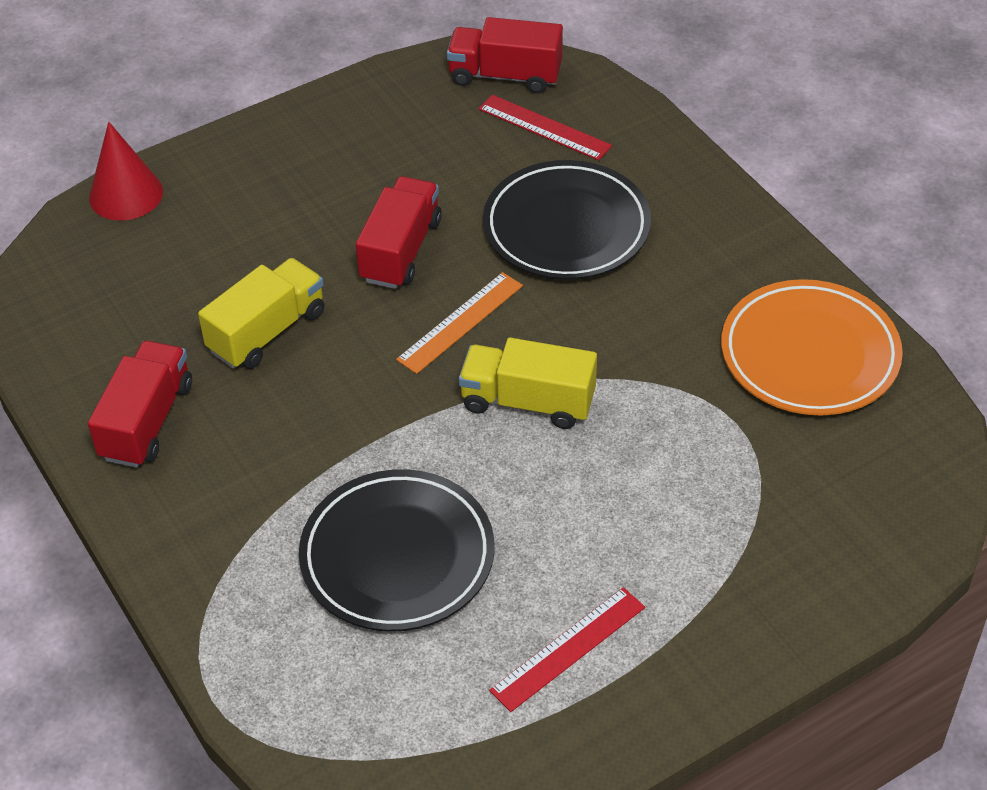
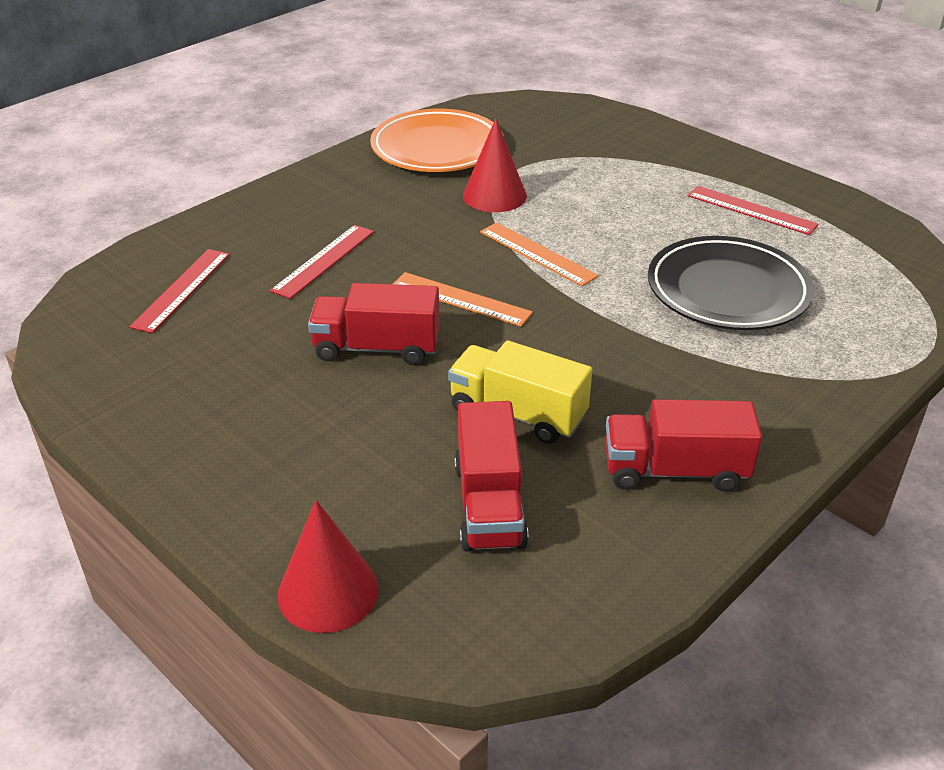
camera: 105 degrees left, 10 degrees down
(505, 76) = (96, 324): red truck -> red truck (489, 504)
(528, 402) = (537, 254): yellow truck -> orange ruler
(566, 227) = (324, 260): black plate -> red ruler
(671, 389) = (494, 195): none -> red cone

